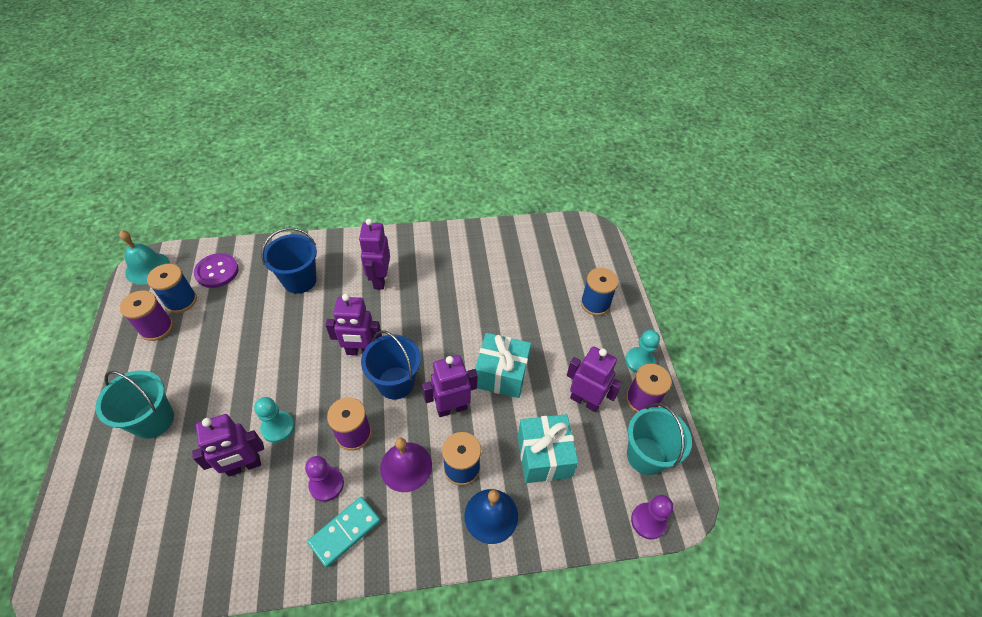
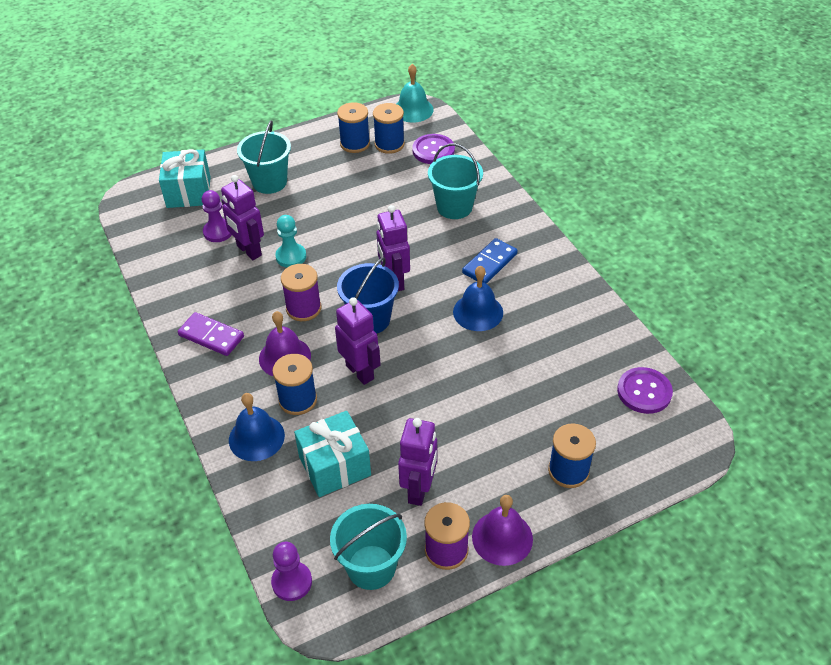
camera: 75 degrees right, 5 degrees down
(156, 328) = (355, 144): purple spool -> blue spool
(299, 280) = (454, 207): blue bucket -> turquoise bucket
(326, 484) = (249, 308): purple pawn -> purple pawn (218, 232)
(345, 532) = (211, 336): turquoise domino -> purple domino
(380, 279) = (490, 263): purple robot -> blue domino
(427, 305) = (478, 312): none -> blue bell
(501, 374) = (419, 402): turquoise gift -> turquoise gift (189, 192)
(544, 239) = (644, 392): none -> purple button
(639, 361) = (502, 537): turquoise pawn -> purple bell

